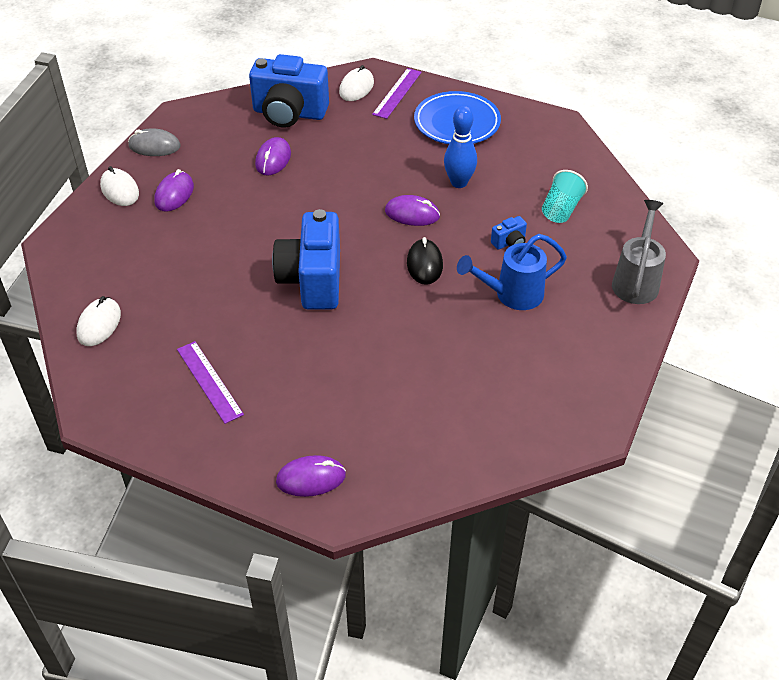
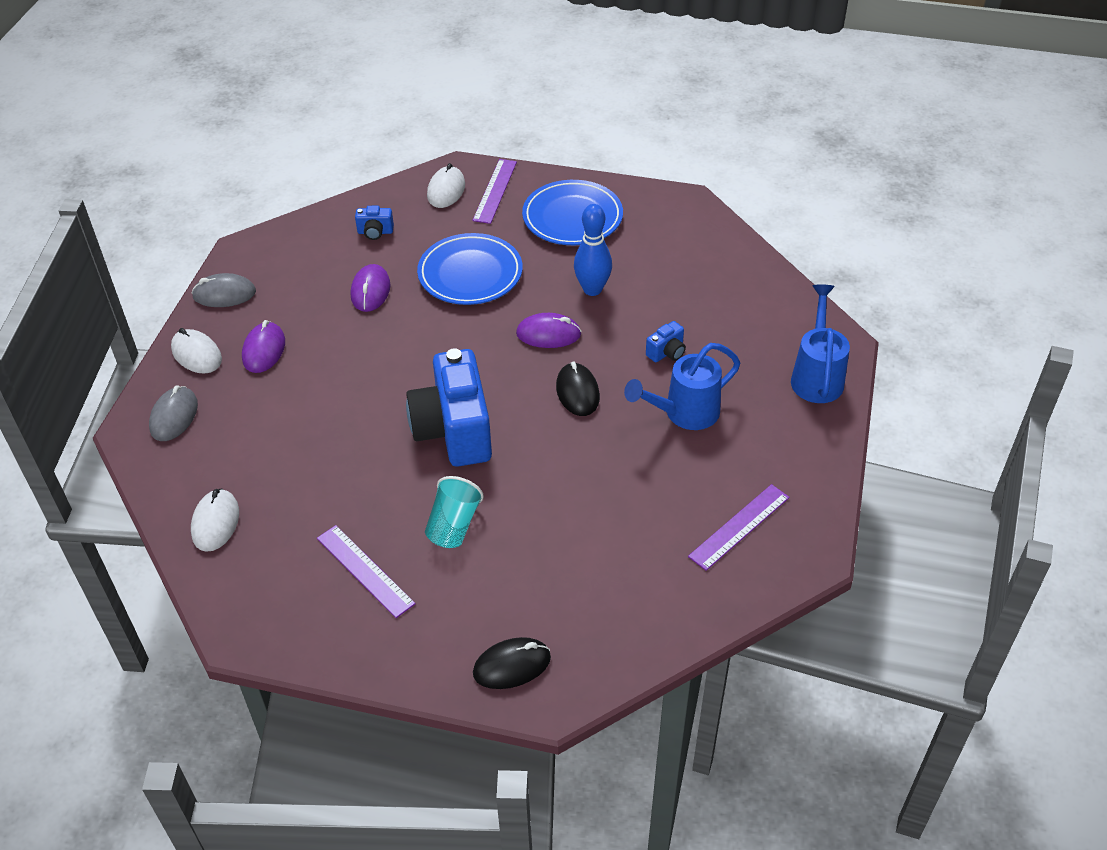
camera: 10 degrees left, 0 degrees up
(89, 236) = (174, 416): none -> grey mouse
(289, 113) = (375, 232): blue camera -> blue camera, size x0.41
(311, 478) = (512, 666): purple mouse -> black mouse
(359, 157) = (470, 274): none -> blue plate
(536, 395) = (739, 527): none -> purple ruler
(561, 209) = (714, 305): turquoise cup -> turquoise cup (453, 525)
(636, 281) = (817, 376): grey watering can -> blue watering can

